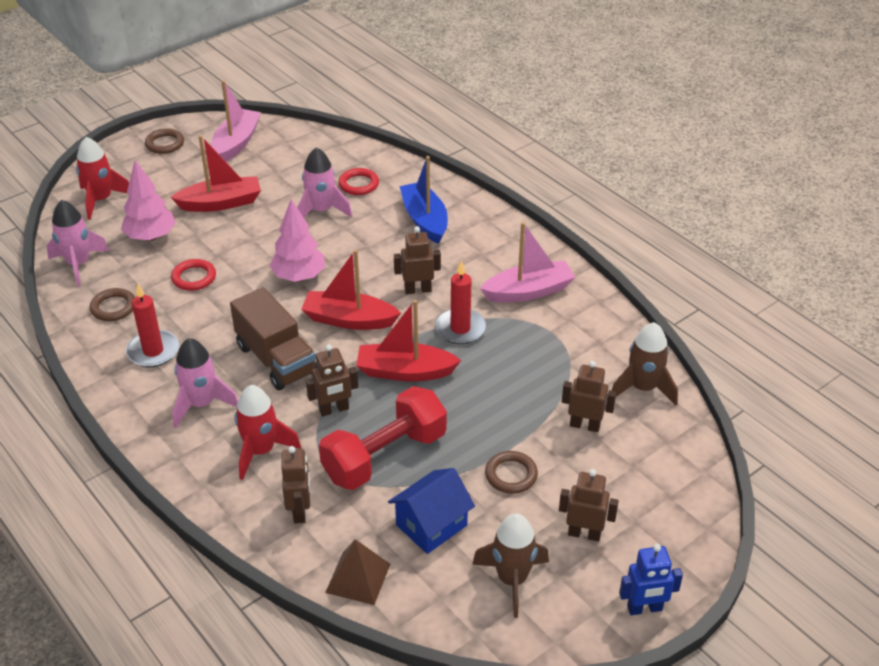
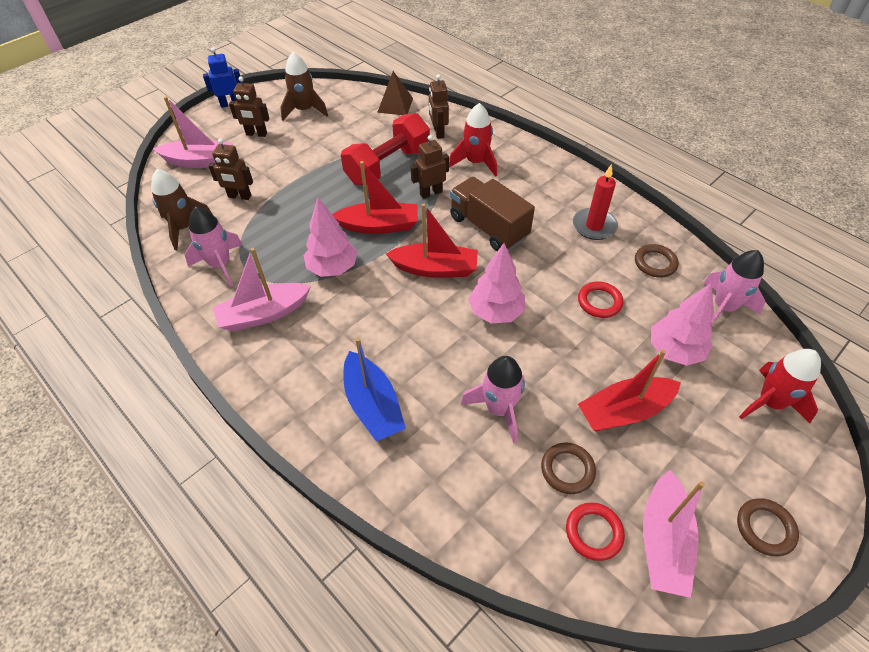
camera: 175 degrees right, 10 degrees up
(201, 404) = (533, 189): pink rocket -> pink rocket (220, 264)
(358, 184) = (463, 463): red ring -> red ring (594, 532)
(417, 290) = (374, 306): brown robot -> none
(431, 525) = (353, 131): blue house -> none
(460, 329) = (333, 268): red candle -> pink tree
(511, 475) = (299, 161): brown ring -> brown ring (567, 470)
(658, 488) = (199, 161): none -> pink boat

